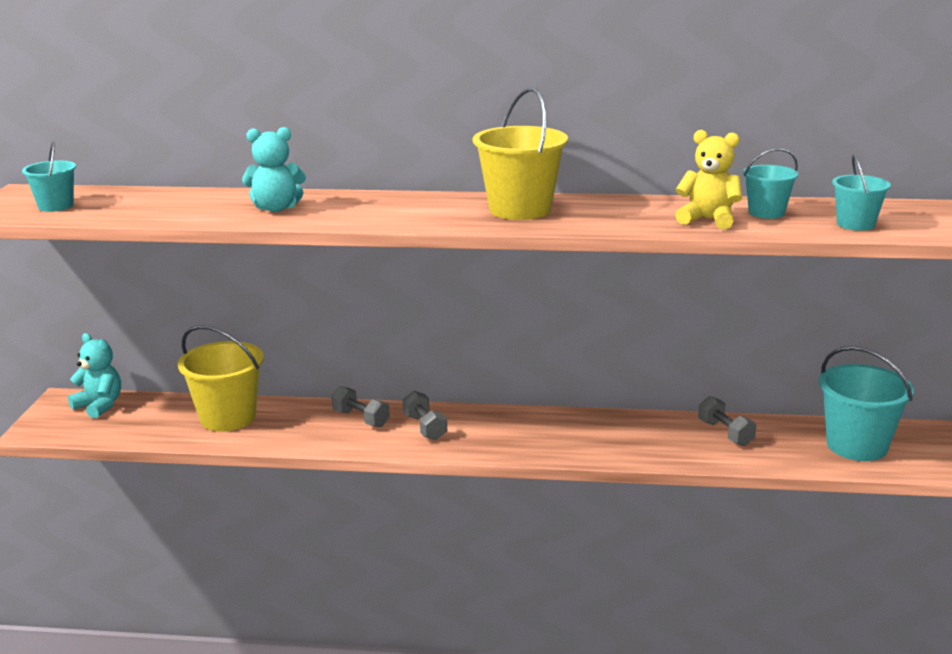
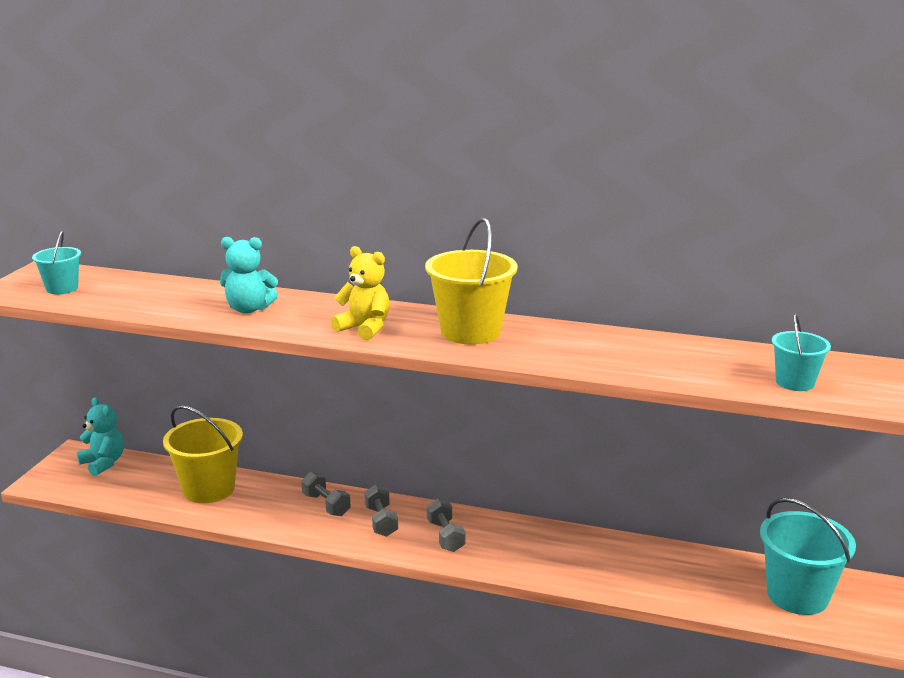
camera: 10 degrees right, 0 degrees up
(708, 220) = (647, 362): yellow teddy bear -> yellow teddy bear (364, 328)
(725, 433) = (667, 564): grey dumbbell -> grey dumbbell (445, 536)
(766, 212) = (710, 359): turquoise bucket -> none

